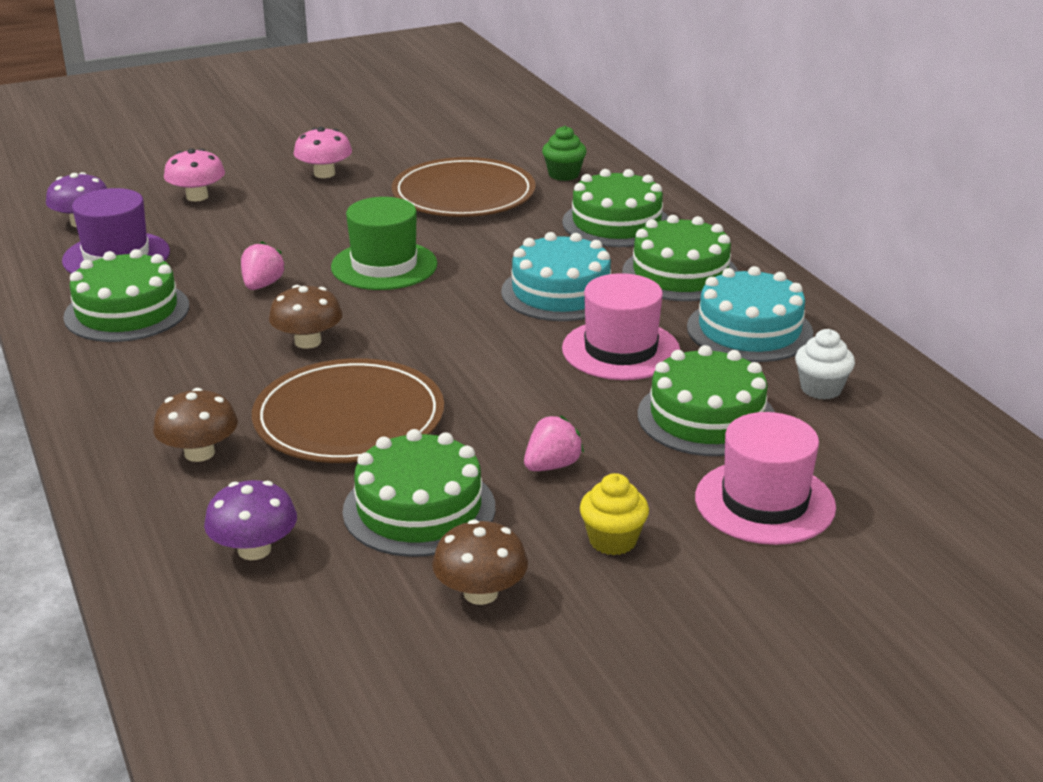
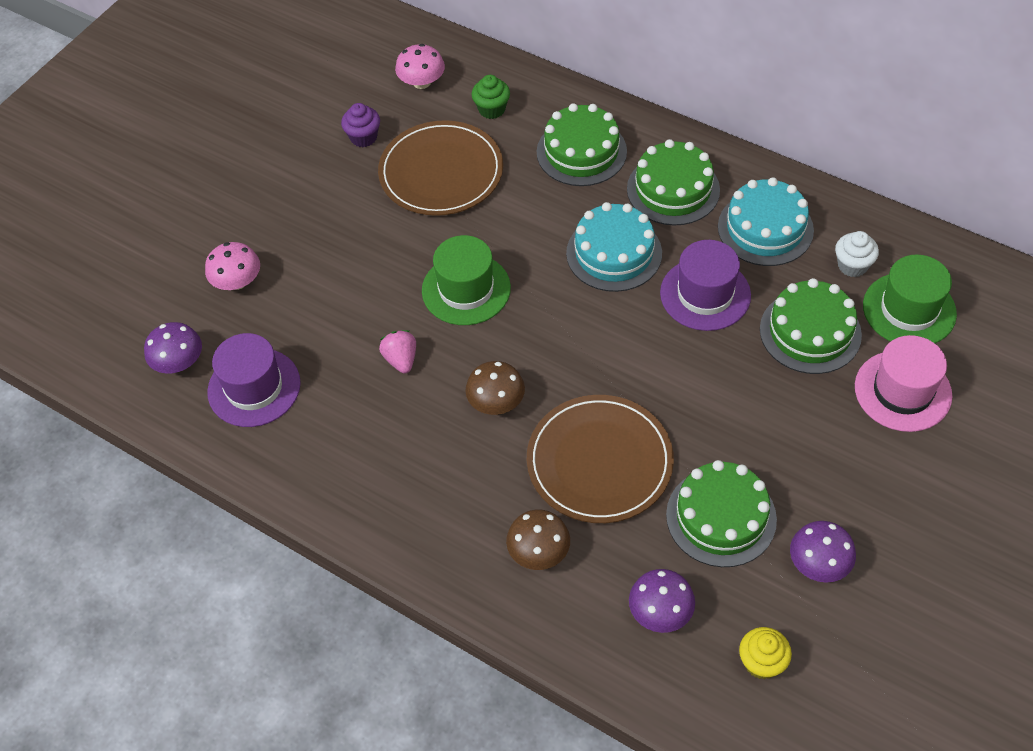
camera: 30 degrees left, 25 degrees up
(127, 311) = (333, 444): green cake -> none
(324, 174) = (308, 200): pink mushroom -> pink mushroom (422, 82)
(423, 156) = (363, 137): none -> purple cupcake
(480, 593) = (818, 563): brown mushroom -> purple mushroom
(552, 466) = (761, 431): pink strawberry -> none
(612, 540) = (850, 475): yellow cupcake -> yellow cupcake (761, 662)
(620, 350) = (705, 294): pink hat -> purple hat
(852, 444) = (909, 310): none -> green hat

